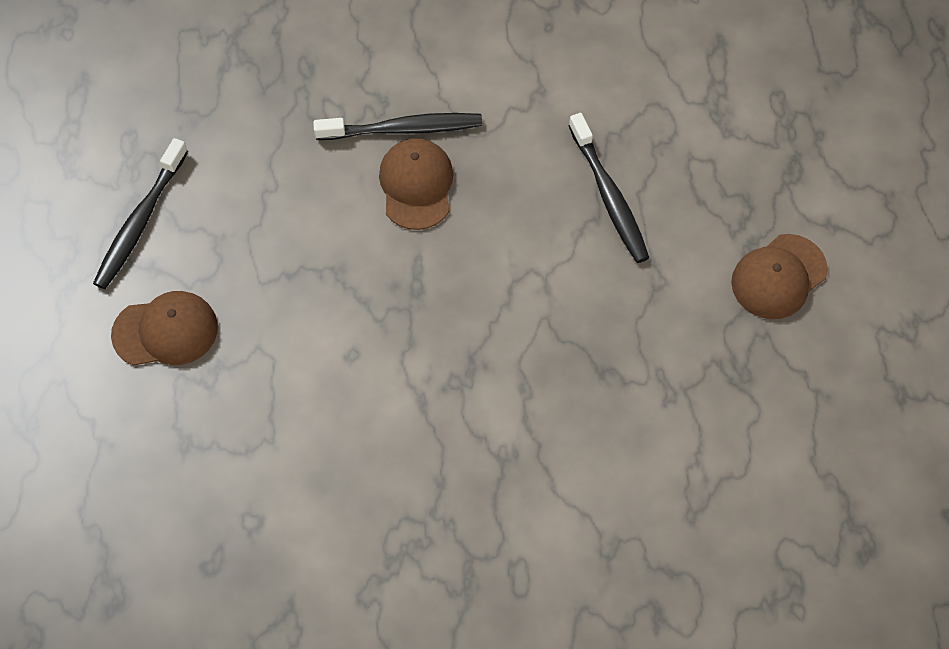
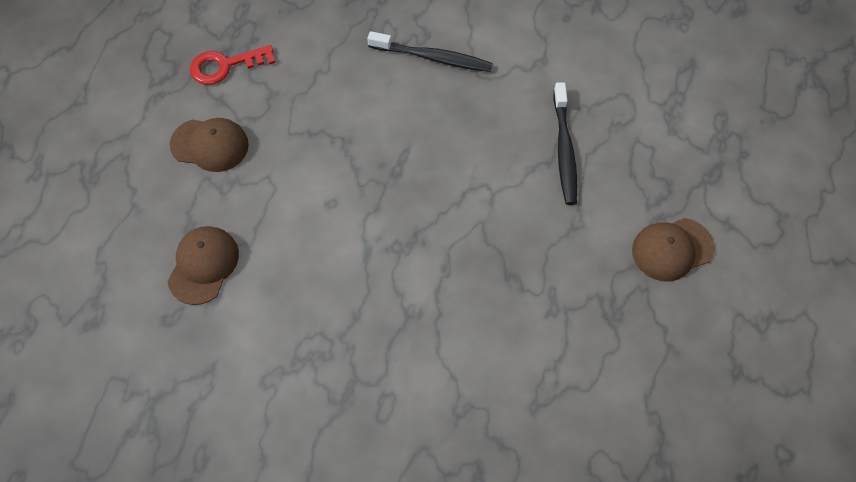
camera: 20 degrees right, 0 degrees up
(140, 221) = (225, 66): black toothbrush -> red key
(416, 185) = (426, 99): brown cap -> brown cap (203, 265)

